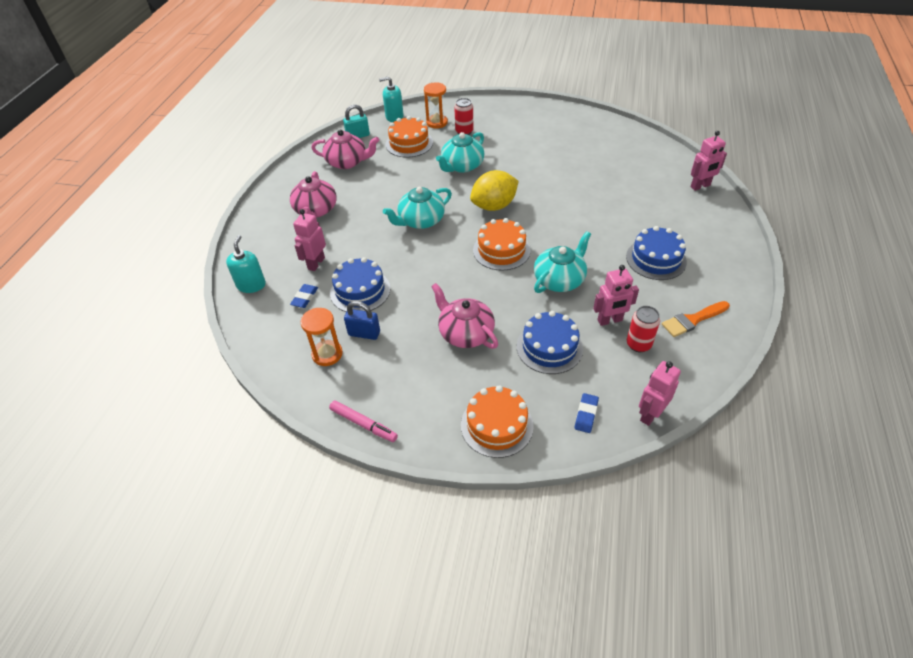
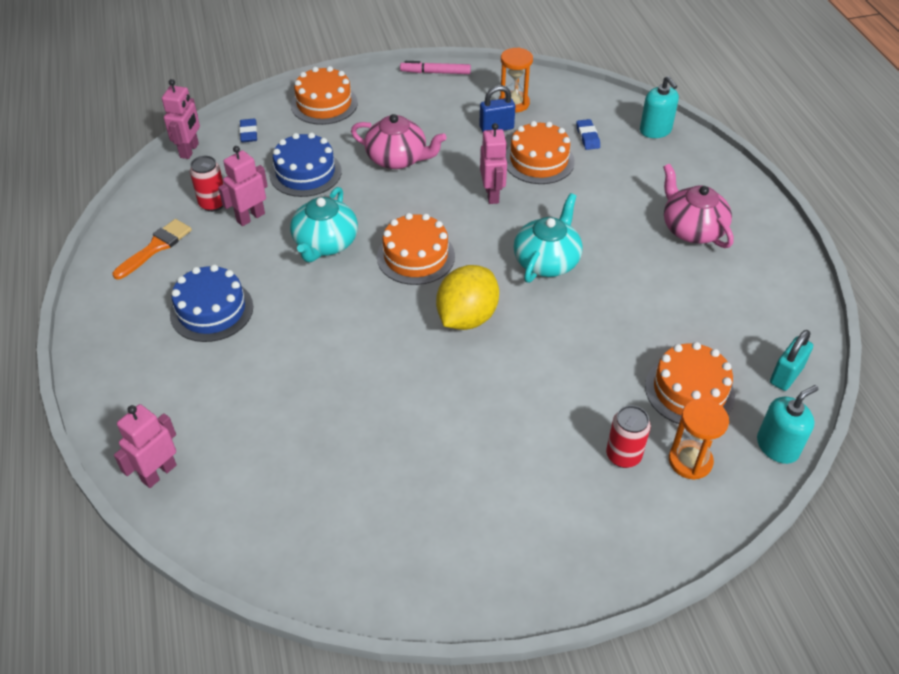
camera: 150 degrees right, 0 degrees up
(316, 263) = (615, 171): pink robot -> pink robot (492, 195)
(347, 162) = (741, 317): pink teapot -> none
(360, 291) = (539, 161): blue cake -> orange cake
(462, 166) = (566, 374): turquoise teapot -> none

